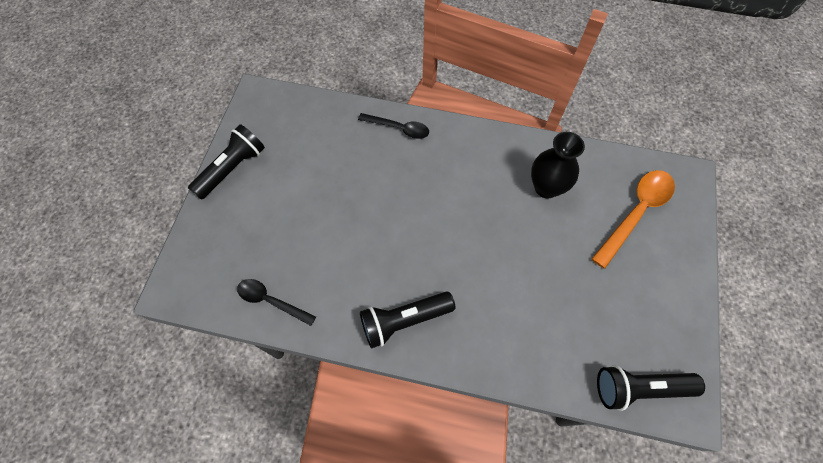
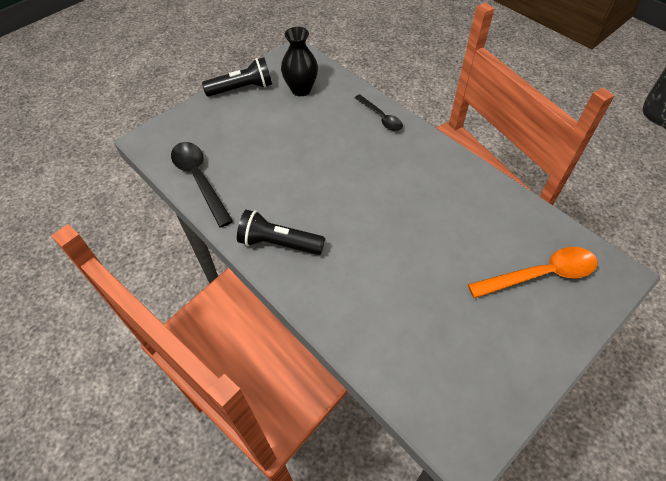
camera: 35 degrees right, 10 degrees down
(271, 301) = (199, 180): black spoon -> black spoon, size x1.60
(546, 187) = (471, 214): black vase -> black vase (301, 89)
(639, 388) = (432, 406): black flashlight -> none

